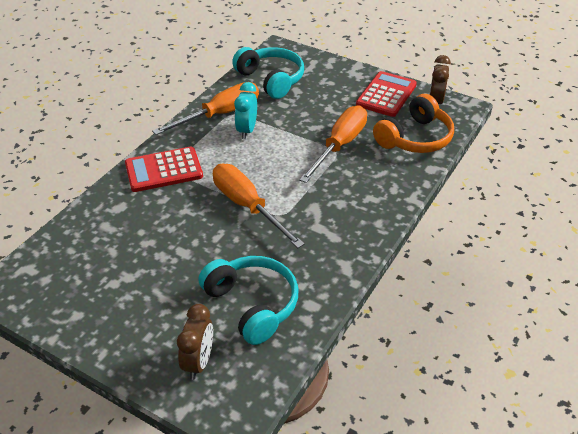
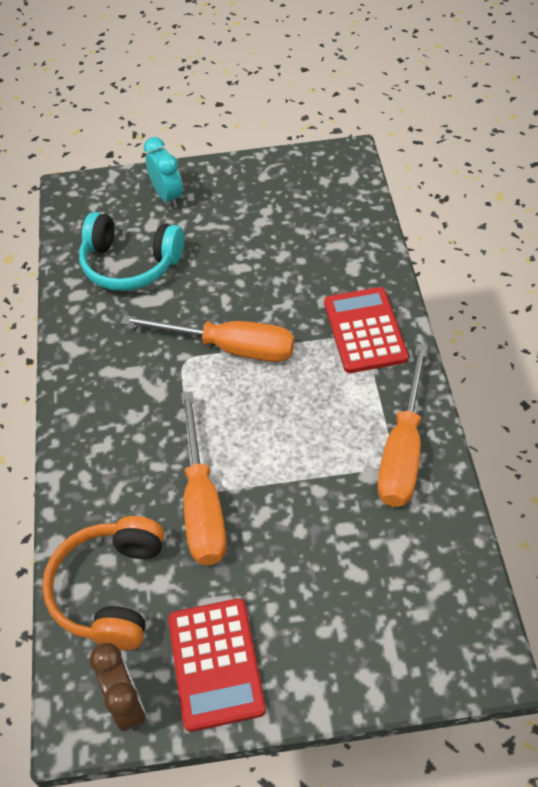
camera: 145 degrees right, 10 degrees up
(164, 170) = (365, 330): red calculator -> red calculator turned 45 degrees counterclockwise
(199, 362) = (132, 204): brown clock -> none
(247, 130) = (341, 447): turquoise clock -> turquoise clock (168, 196)
(271, 79) = (414, 569): turquoise headphones -> none

